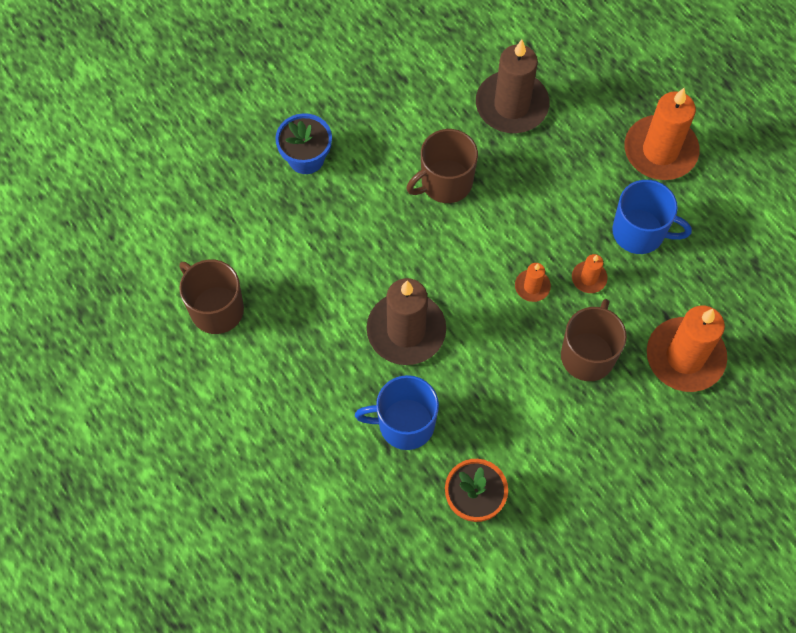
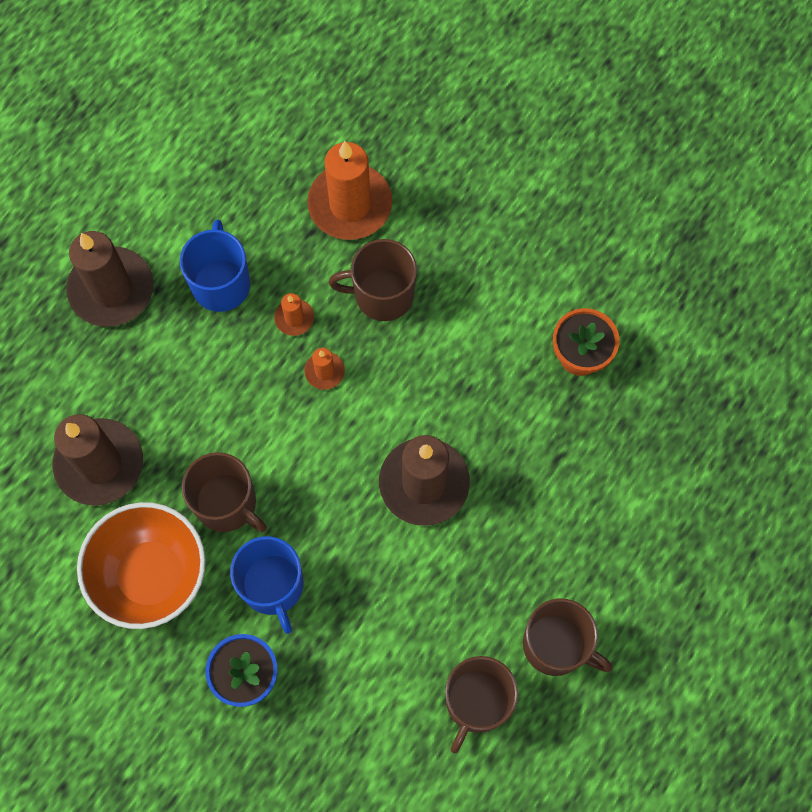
camera: 110 degrees left, 5 degrees up
(233, 384) = (556, 645): none -> brown mug
(405, 424) = (528, 448): blue mug -> blue mug (273, 586)
(409, 116) = (151, 575): none -> orange bowl
(660, 151) = (111, 289): orange candle -> brown candle

